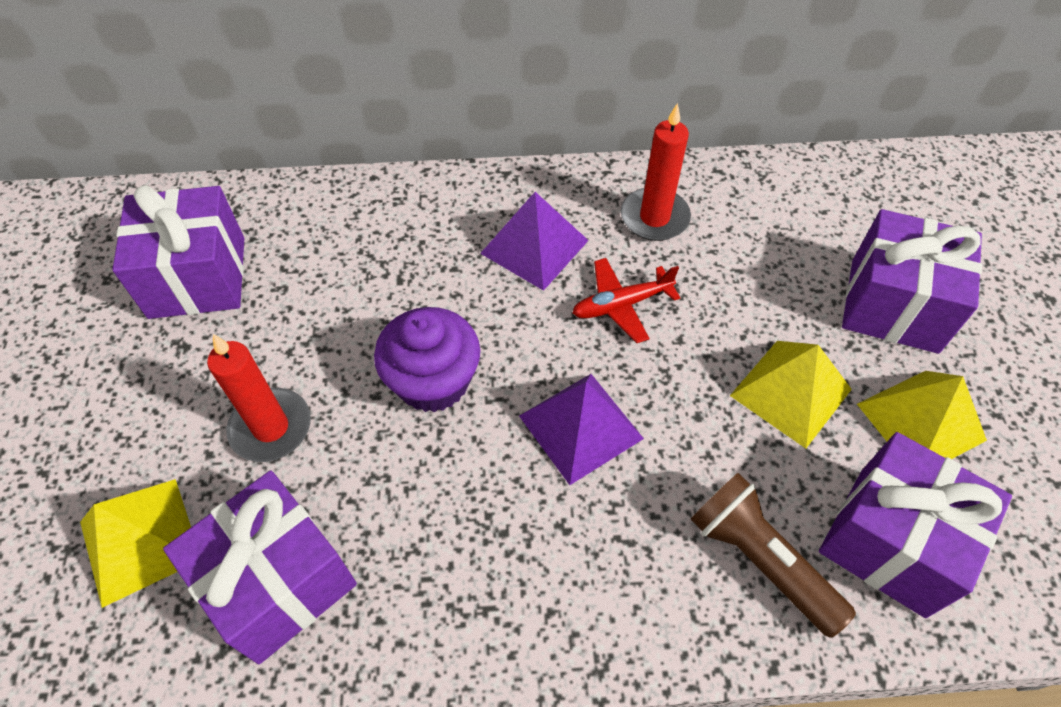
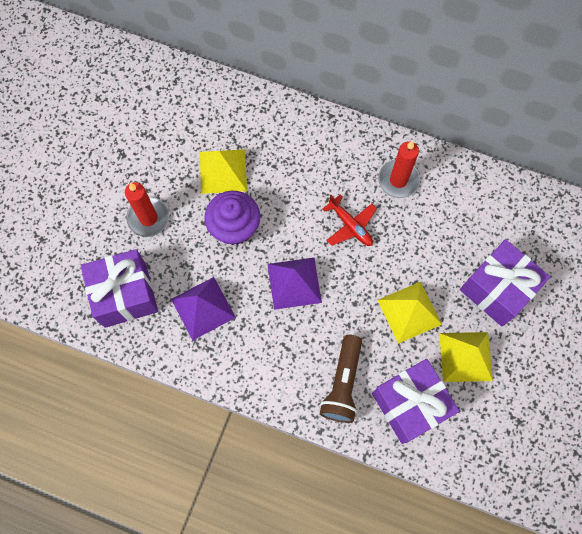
camera: 25 degrees right, 15 degrees up
(140, 540) = (73, 248): yellow pyramid -> yellow pyramid (223, 171)
(197, 277) = (142, 116): purple gift -> none
(534, 246) = (323, 170): purple pyramid -> purple pyramid (203, 308)
(621, 305) = (350, 225): red plane -> red plane turned 135 degrees counterclockwise
(760, 559) = (342, 384): brown flashlight -> brown flashlight turned 150 degrees counterclockwise

